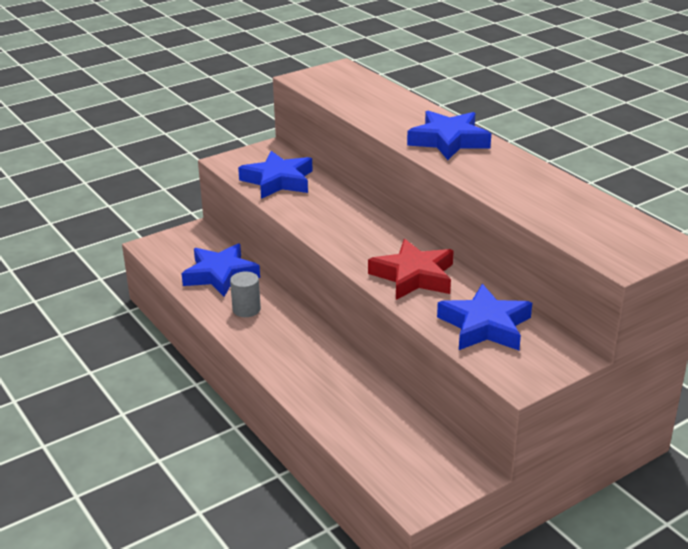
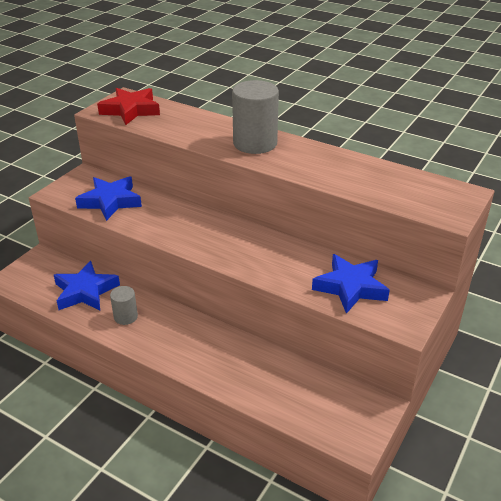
camera: 25 degrees left, 5 degrees up
(413, 276) = (271, 259): red star -> red star (131, 110)
(448, 141) = (255, 143): blue star -> grey cylinder

